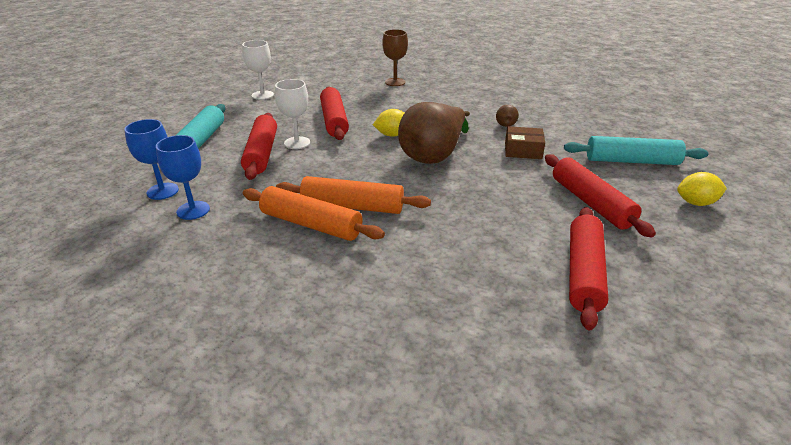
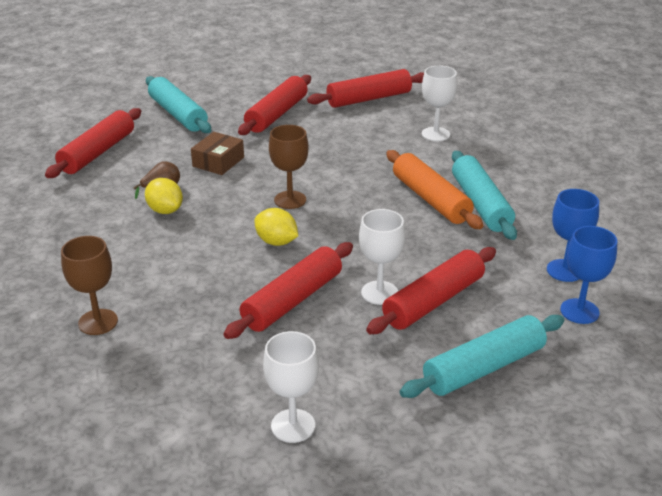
camera: 130 degrees left, 0 degrees up
(311, 224) = (480, 204): orange rolling pin -> turquoise rolling pin
(433, 155) = (290, 200): brown pear -> brown goblet
(451, 271) = (435, 134): none -> white goblet
(523, 150) = (218, 162): brown box -> brown box turned 60 degrees clockwise
(585, 119) = (98, 152): none -> red rolling pin
(696, 203) = (224, 83): yellow lemon -> yellow lemon (165, 210)

